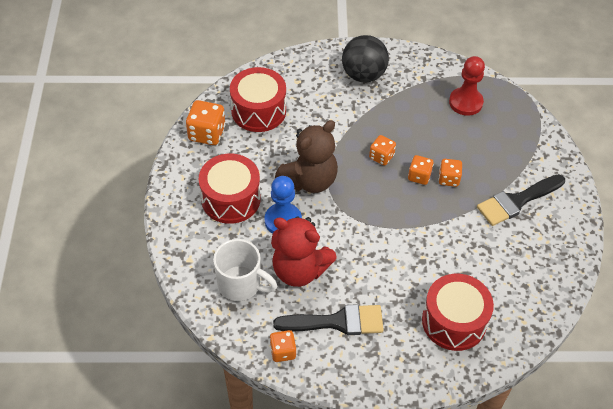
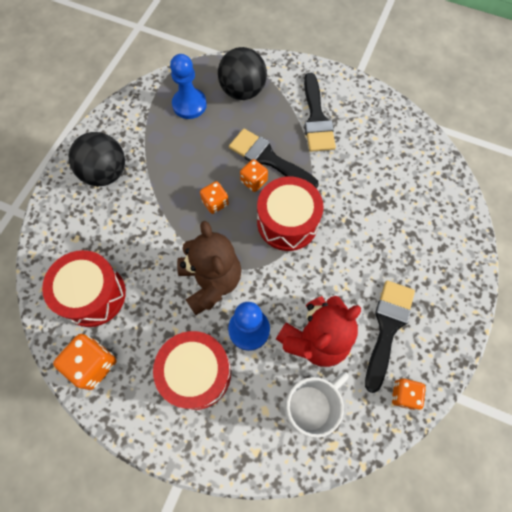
camera: 65 degrees left, 15 degrees up
(448, 179) = (268, 159): orange dice -> black brush
(454, 321) = (420, 226): red drum -> red drum (287, 222)
(465, 102) = (189, 104): red pawn -> blue pawn
(507, 135) = (243, 91): none -> black ball

